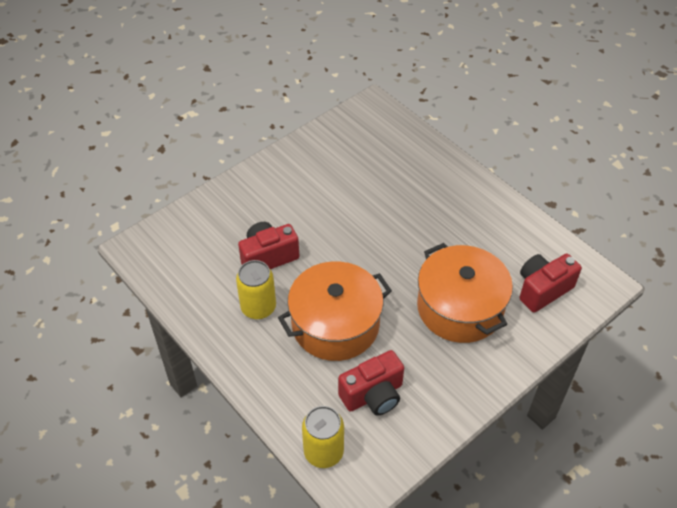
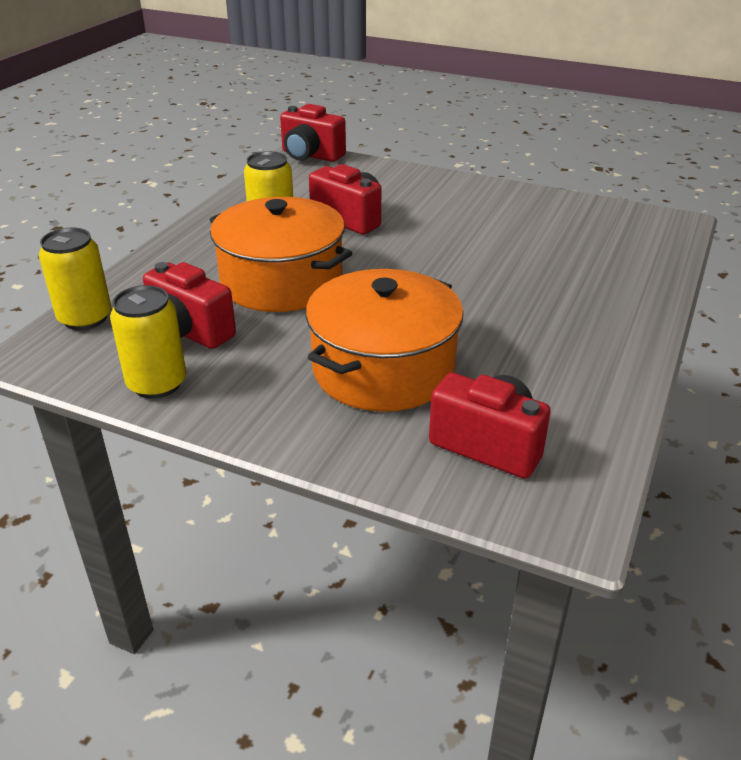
camera: 65 degrees right, 15 degrees down
(141, 242) = (310, 155): none -> red camera
(424, 425) = (157, 384): none -> yellow can

